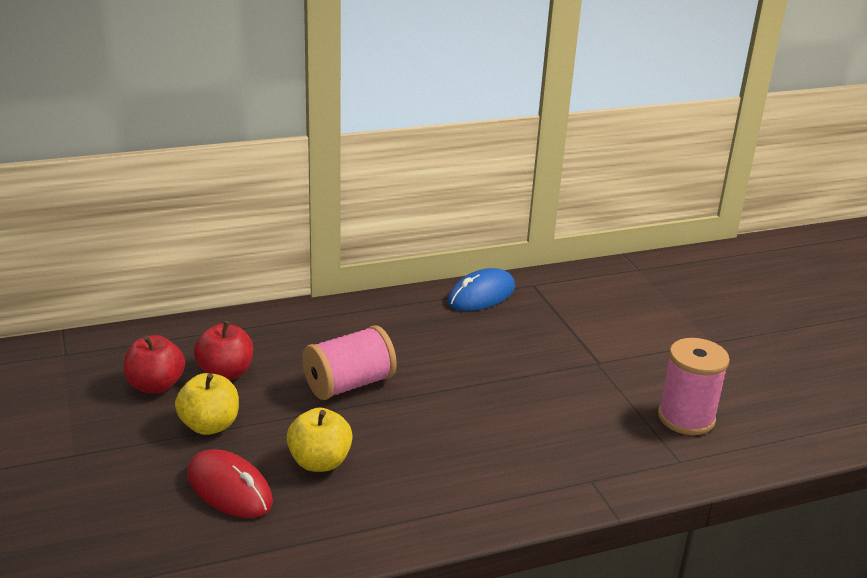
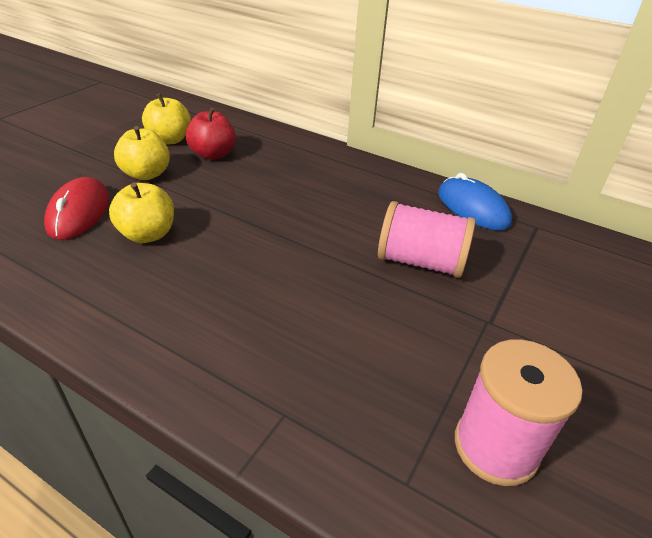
camera: 50 degrees right, 10 degrees up
(156, 385) = (170, 140): red apple -> yellow apple
(349, 384) = (261, 204): pink spool -> pink spool (420, 262)
(481, 295) = (472, 208): blue mouse -> blue mouse turned 45 degrees clockwise

